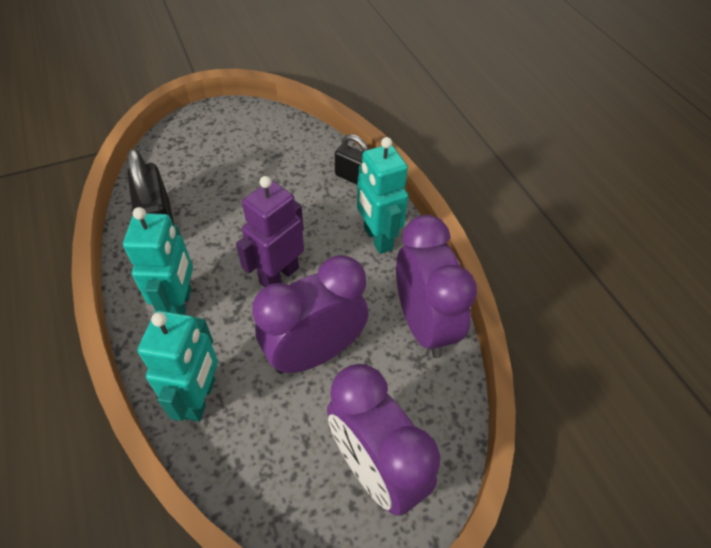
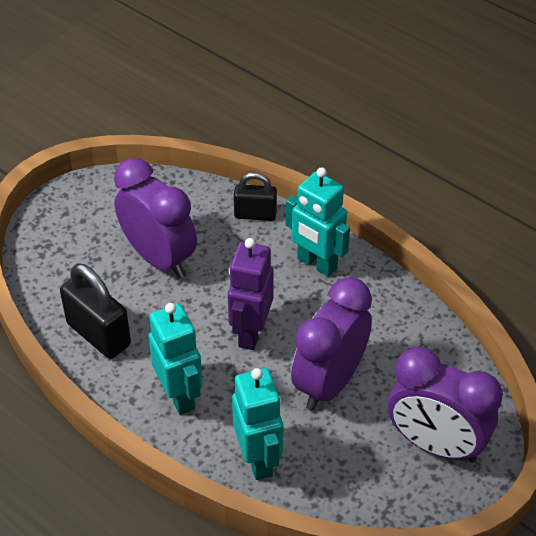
camera: 25 degrees left, 5 degrees down
(423, 324) = (404, 321): purple clock -> purple clock (159, 258)

